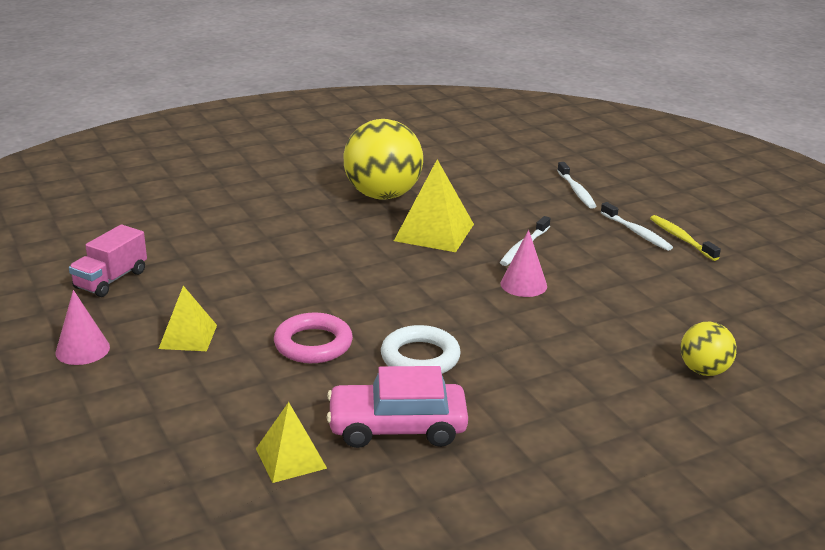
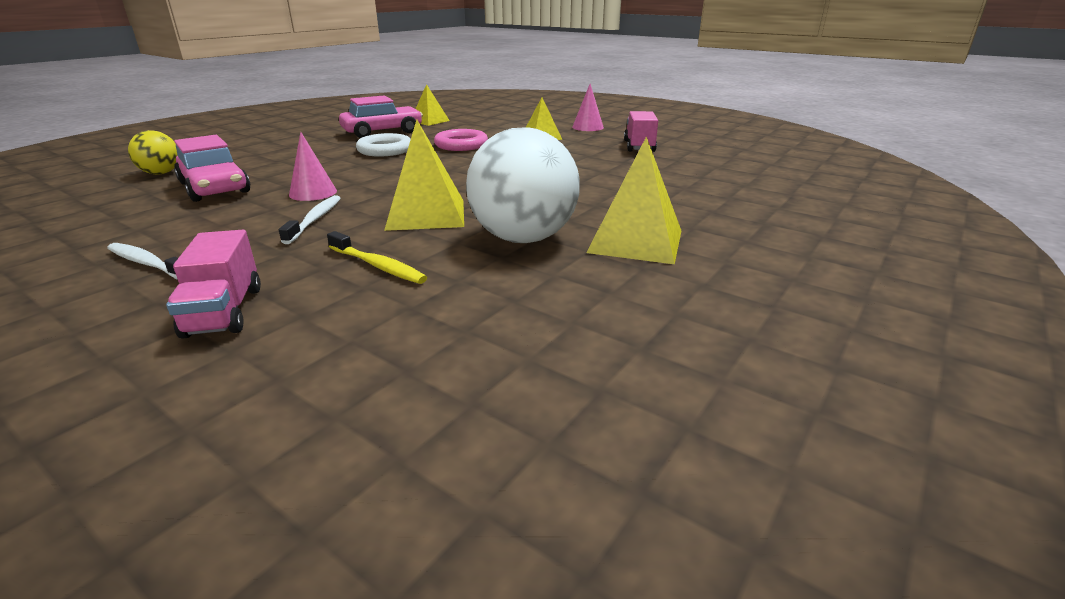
camera: 155 degrees right, 0 degrees up
(315, 177) = (635, 241): none -> yellow pyramid
(383, 195) = (523, 238): yellow ball -> white ball
(576, 191) = (224, 311): white toothbrush -> pink truck
(625, 319) = (215, 188): none -> pink car
(681, 238) = (78, 269): yellow toothbrush -> yellow toothbrush (378, 266)

